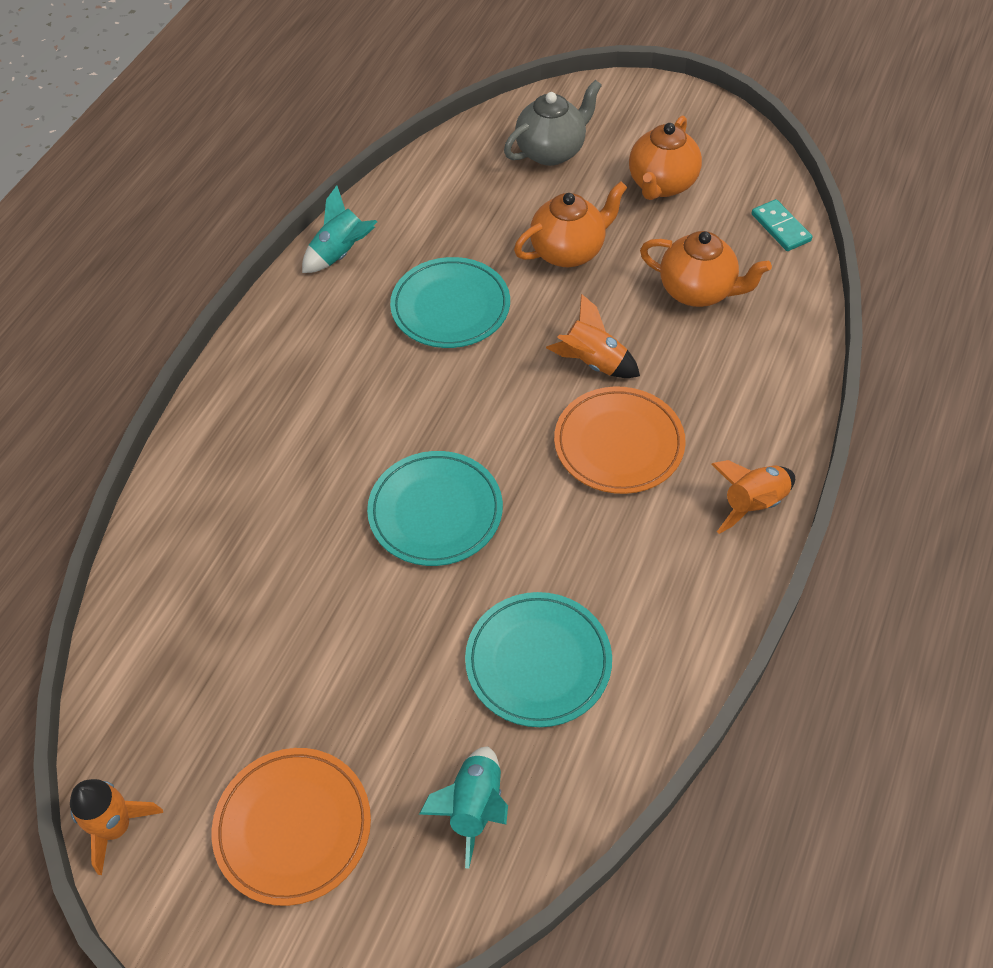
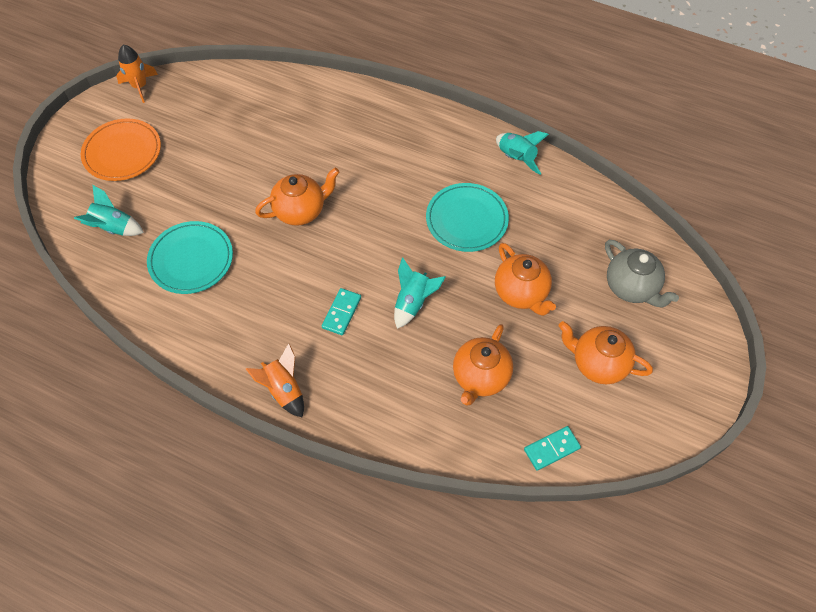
camera: 90 degrees right, 5 degrees up
(435, 512) = (300, 211): turquoise plate -> orange teapot
(593, 362) = (413, 302): orange rocket -> turquoise rocket
(619, 444) = (342, 313): orange plate -> turquoise domino

